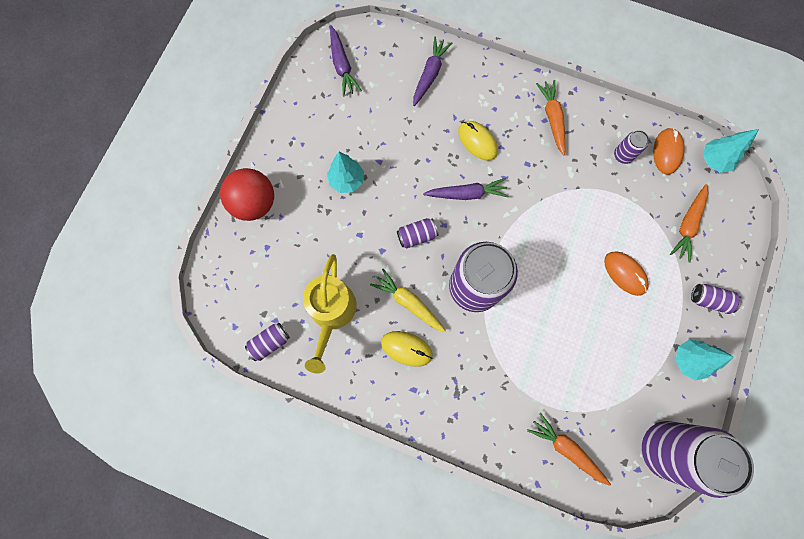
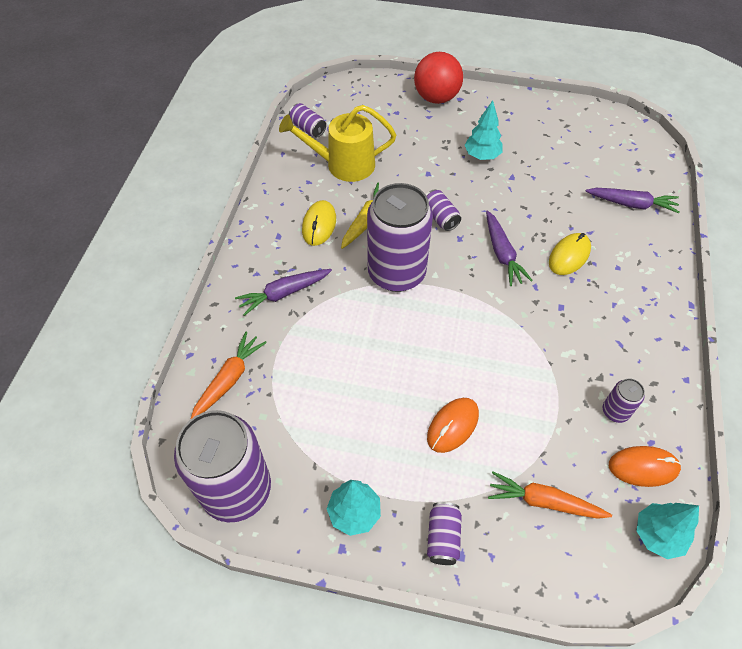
camera: 80 degrees right, 20 degrees down
(342, 66) = (606, 134): purple carrot -> purple carrot (284, 293)
(552, 119) = (631, 326): orange carrot -> none

